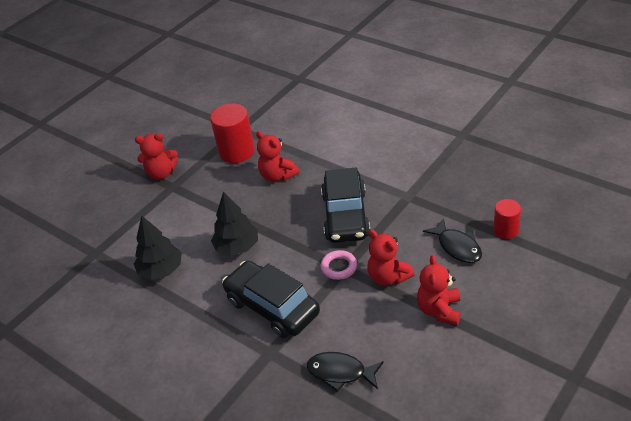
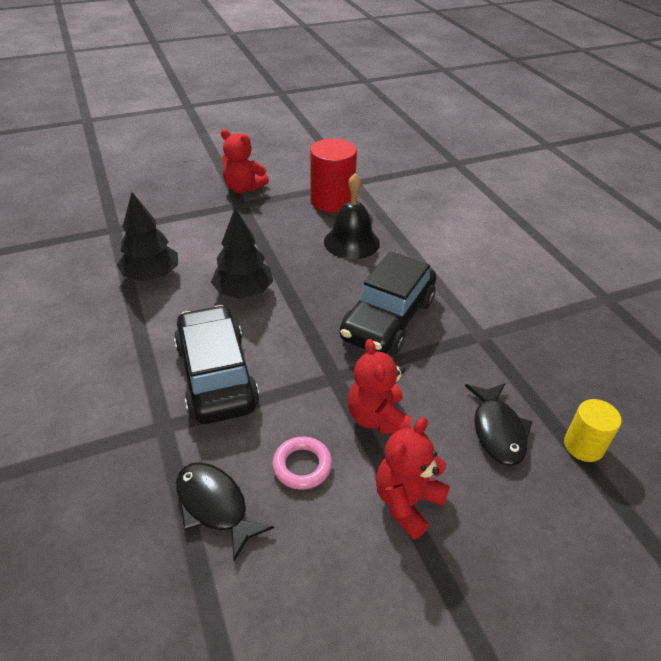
camera: 25 degrees right, 0 degrees up
(277, 175) = (351, 242): red teddy bear -> black bell
(339, 267) = (329, 373): pink ring -> pink ring (302, 466)
(505, 230) = (583, 446): red cylinder -> yellow cylinder

